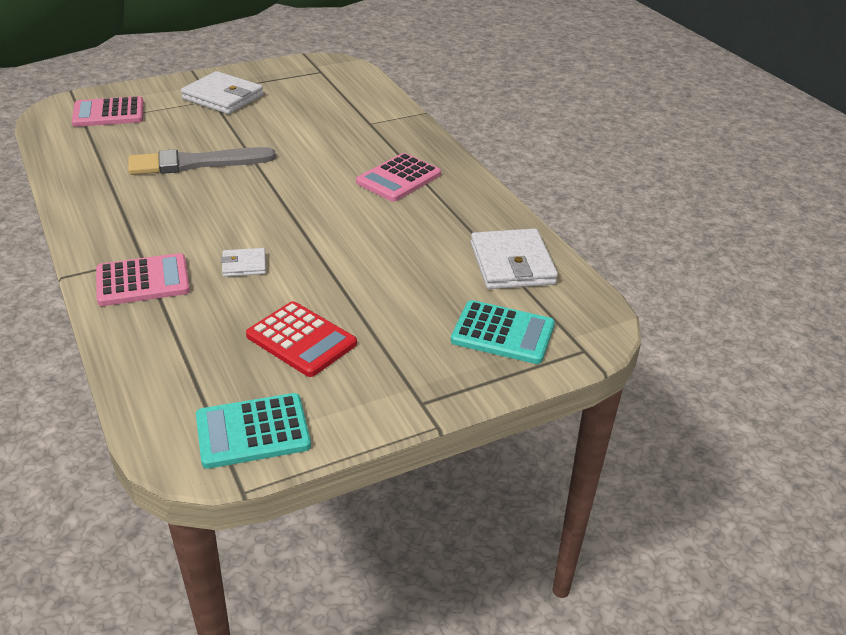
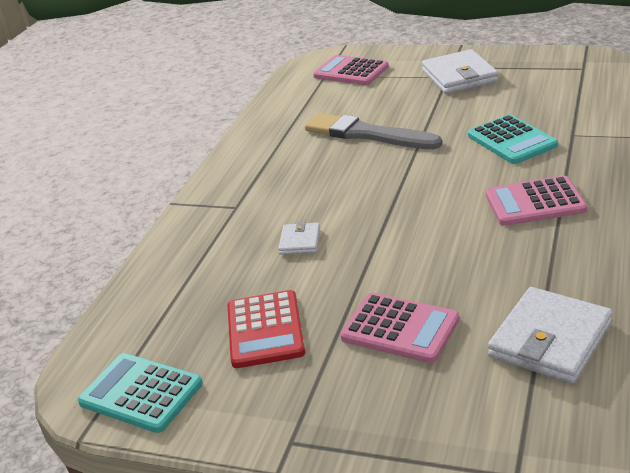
camera: 50 degrees right, 5 degrees down
(143, 281) = (215, 227): pink calculator -> pink calculator (400, 329)
(244, 265) = (300, 241): white wallet -> white wallet turned 60 degrees clockwise
(502, 333) = (449, 411): turquoise calculator -> turquoise calculator (511, 140)

